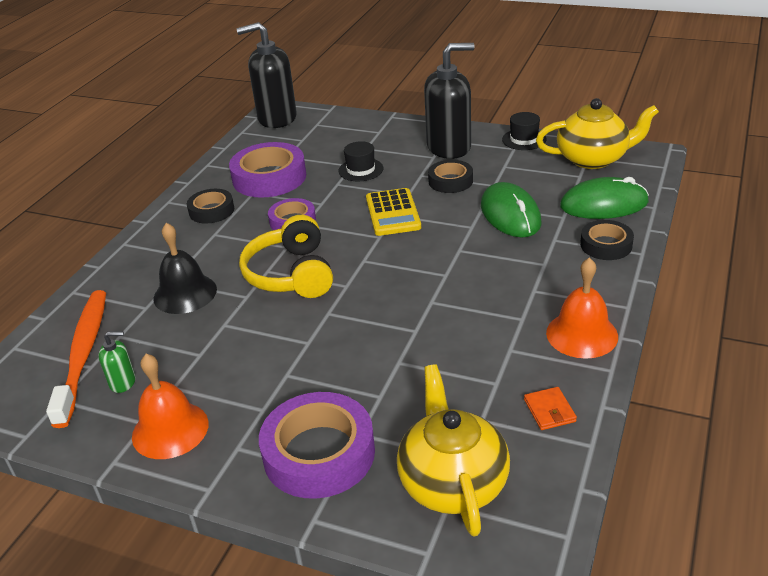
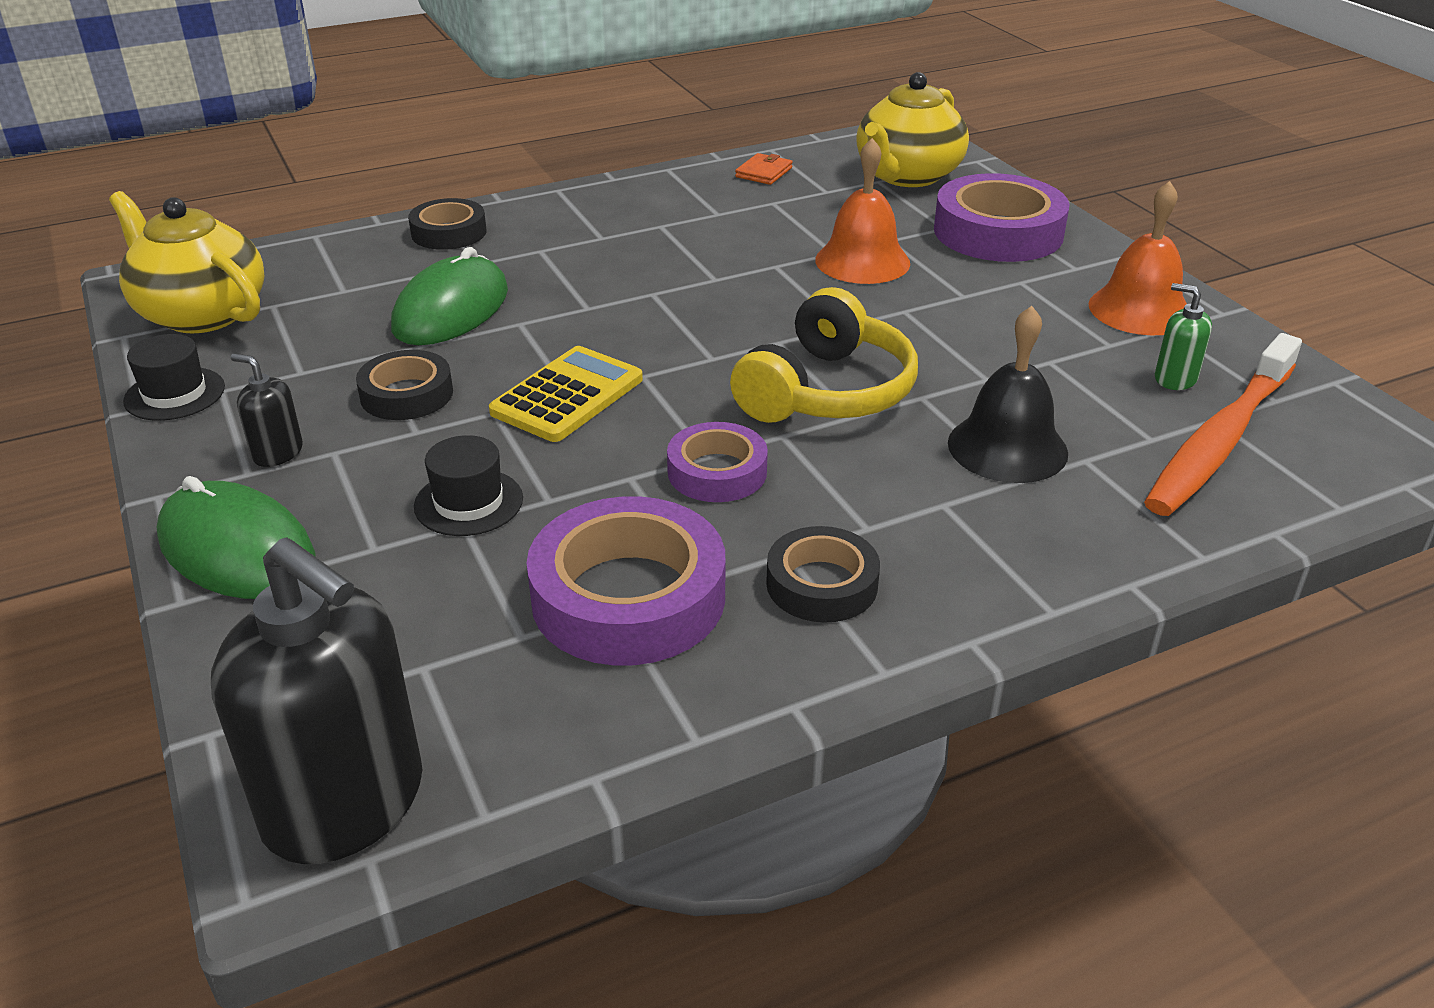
camera: 140 degrees left, 0 degrees up
(449, 147) = (277, 453): black soap dispenser -> black soap dispenser, size x0.44
(582, 334) = (637, 193): orange bell -> orange bell (862, 261)
(604, 204) = (345, 263): green mouse -> green mouse (237, 549)

